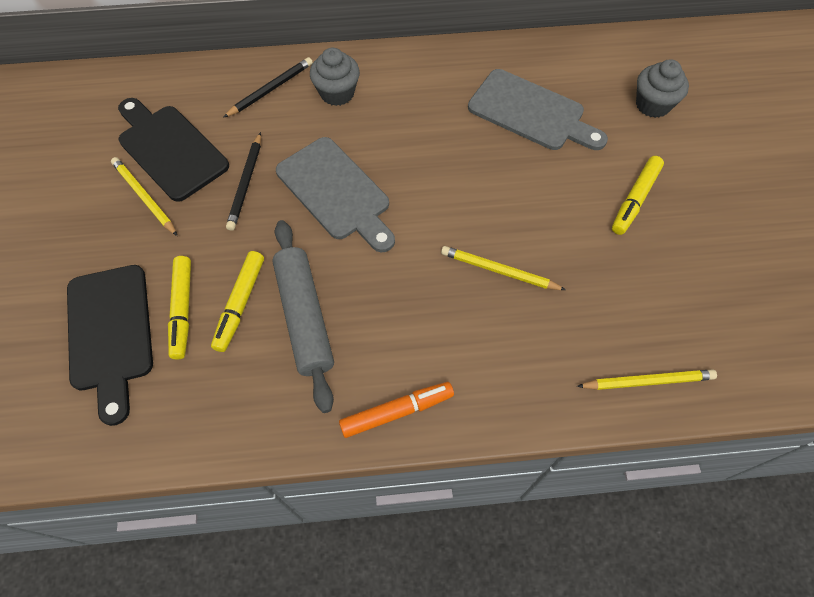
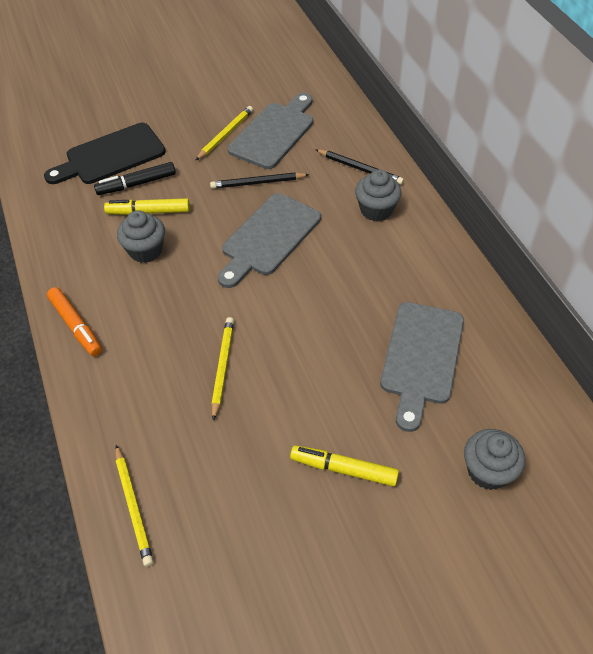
camera: 75 degrees right, 10 degrees down
(170, 149) = (274, 133): black cutting board -> grey cutting board
(182, 310) = (136, 184): yellow marker -> black marker
(304, 317) = (145, 250): grey rolling pin -> grey cupcake

